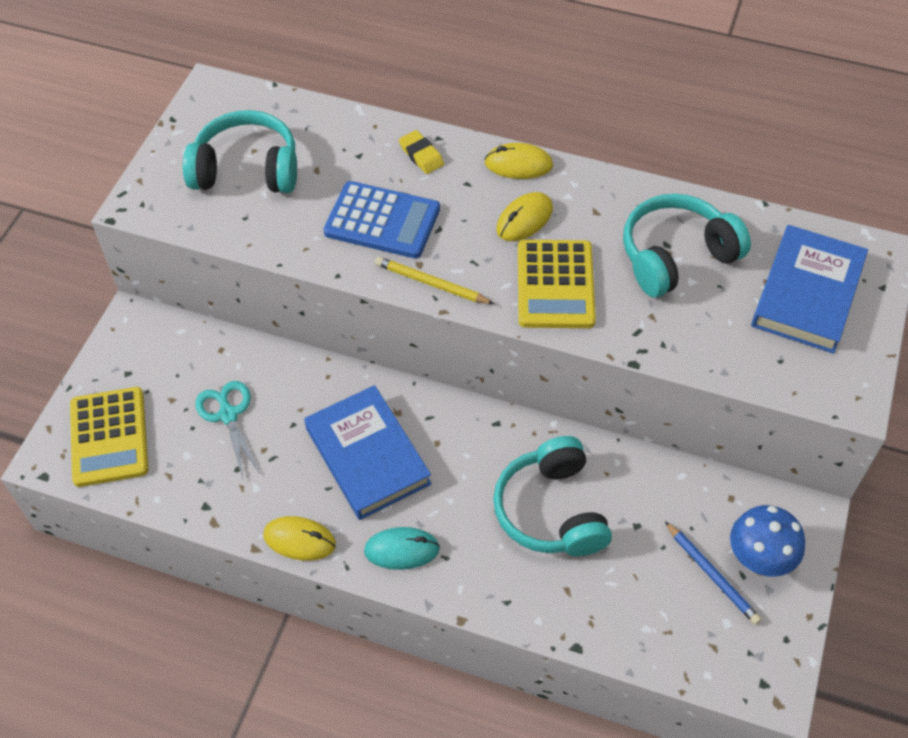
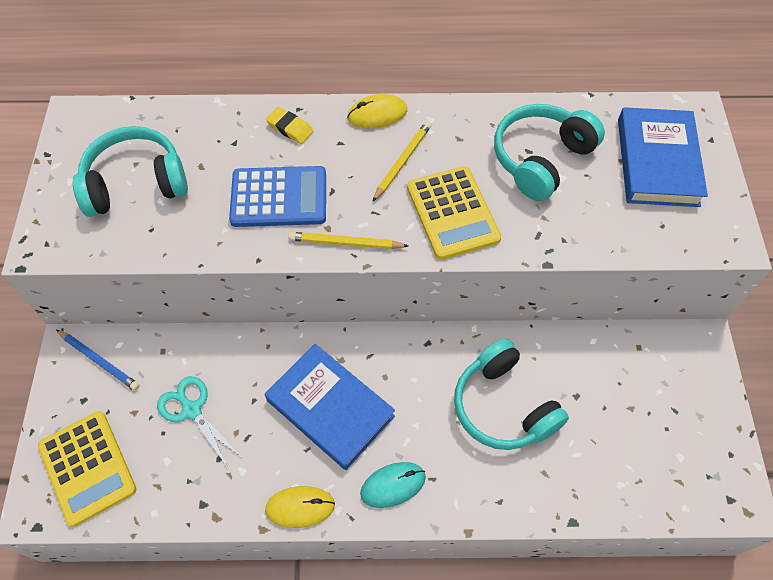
camera: 20 degrees left, 5 degrees up
(524, 219) = (402, 162): yellow mouse -> yellow pencil
(711, 574) = (651, 418): blue pencil -> blue pencil (99, 361)
(758, 560) = (681, 394): blue mushroom -> none

